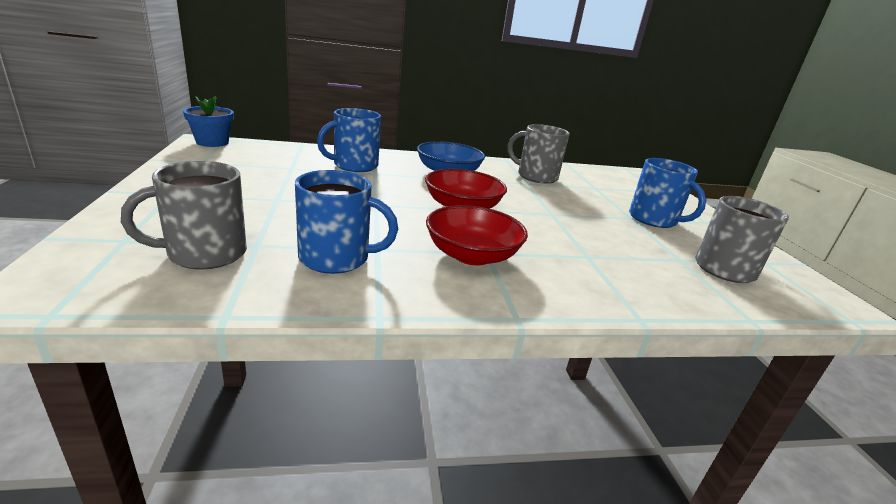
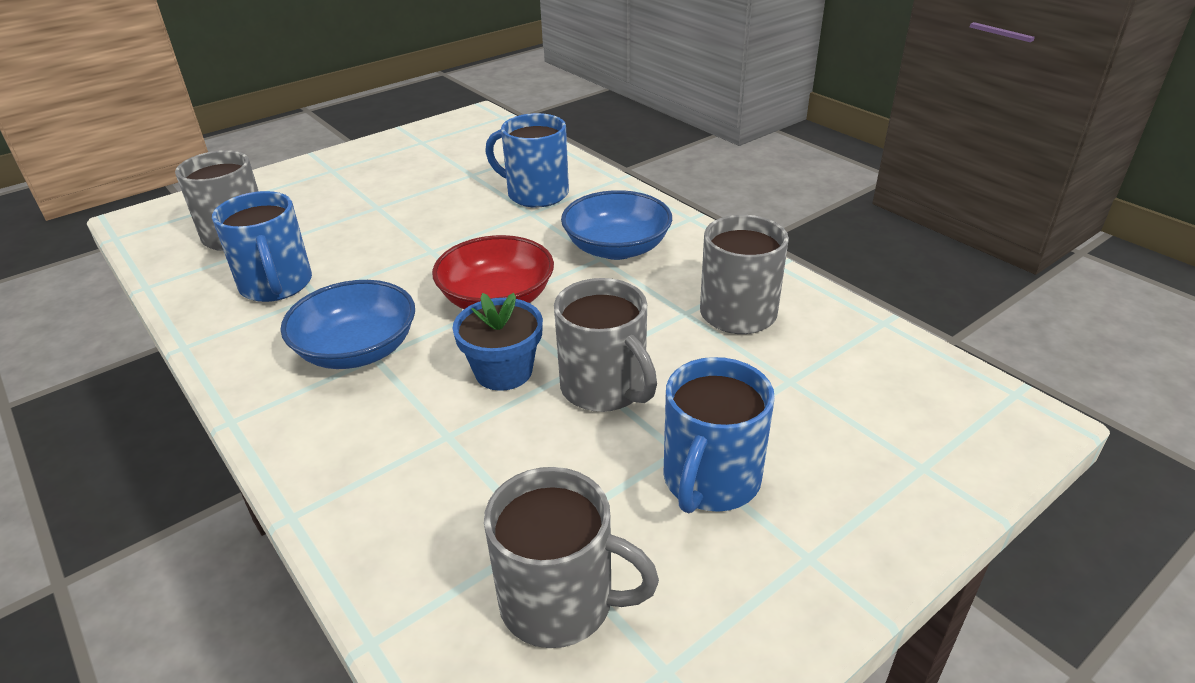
camera: 65 degrees right, 10 degrees up
(212, 142) = (482, 118): blue flower pot -> blue flower pot (503, 371)
(472, 255) = (357, 350): red bowl -> blue bowl
(573, 214) = (605, 388): none -> grey mug

